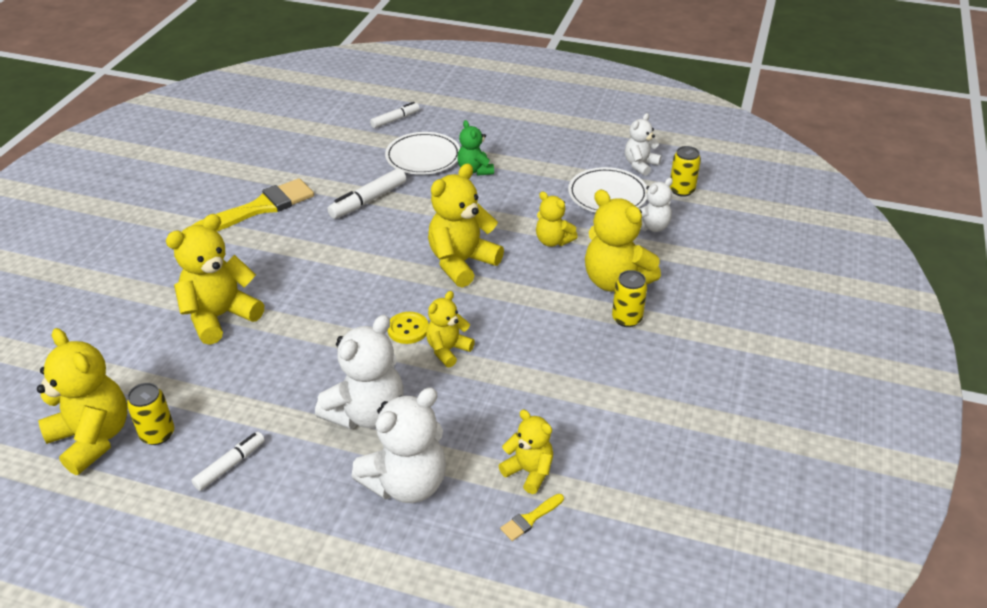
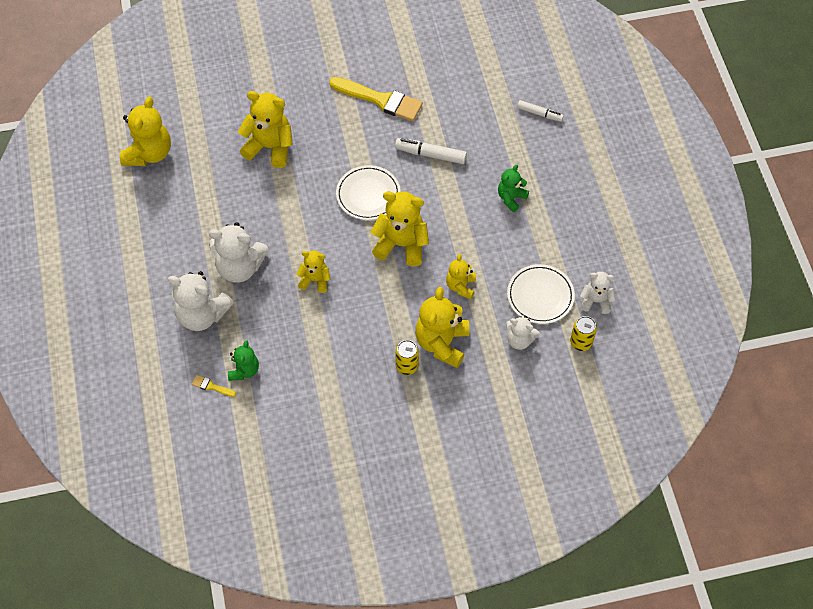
camera: 60 degrees right, 20 degrees up
(157, 434) = (168, 179): yellow can -> none
(230, 465) = (167, 226): white marker -> none
(408, 329) = (320, 249): yellow button -> none
(423, 157) = (504, 157): white plate -> white plate (368, 194)
(529, 471) = (244, 370): yellow teddy bear -> green teddy bear

